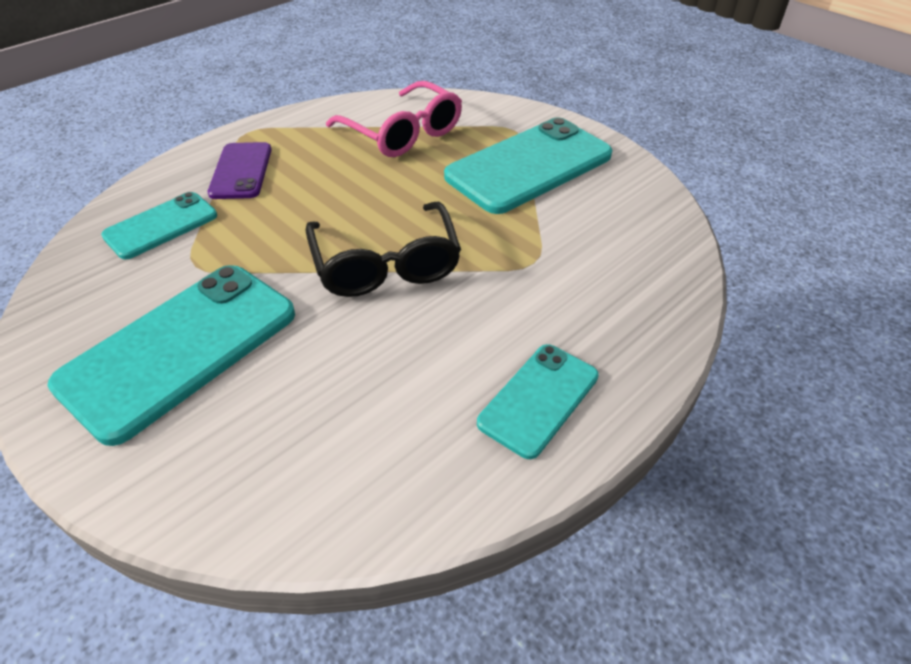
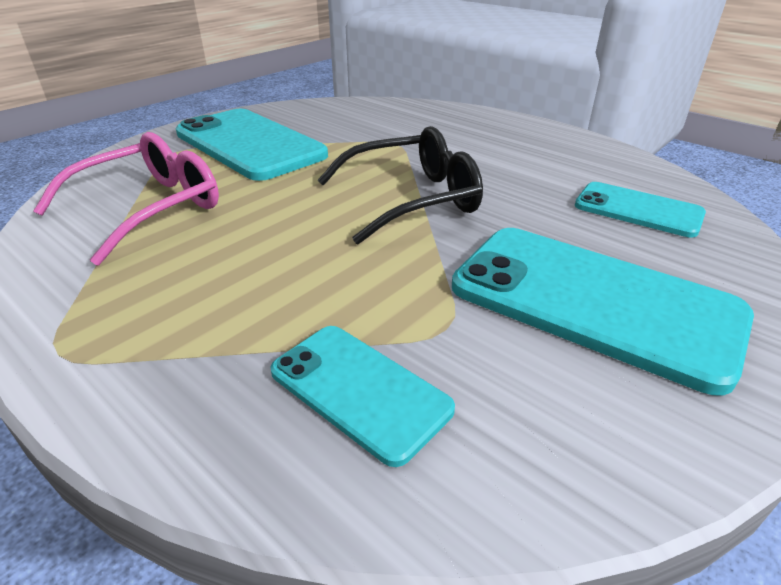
camera: 95 degrees left, 10 degrees down
(241, 171) = (203, 332): purple phone -> none
(539, 399) = (536, 141): turquoise phone -> turquoise phone (638, 210)

